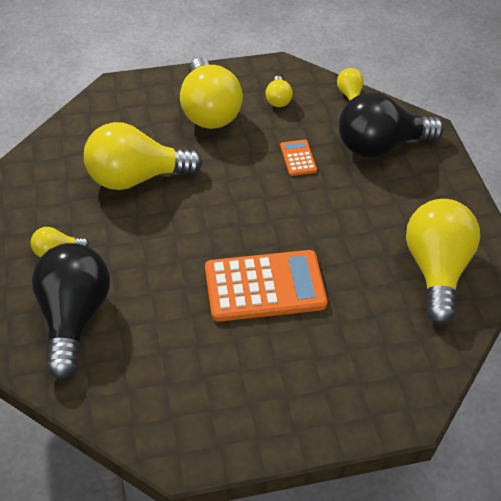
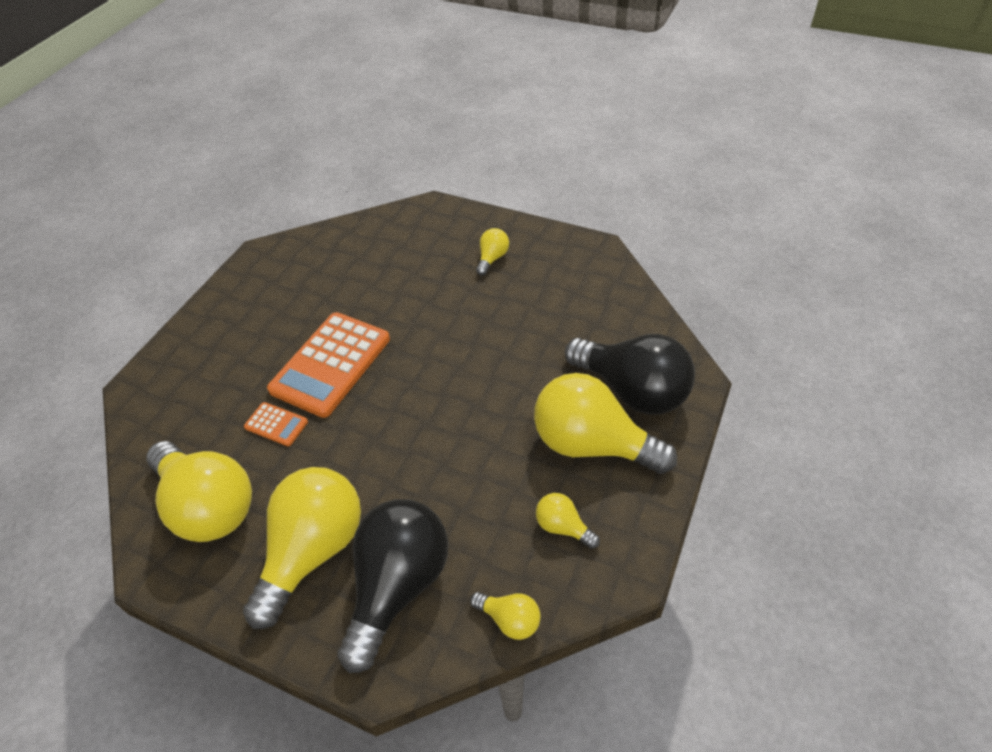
camera: 130 degrees right, 0 degrees up
(74, 317) = (419, 246): black light bulb -> black light bulb (632, 390)
(136, 177) = (536, 338): yellow light bulb -> yellow light bulb (313, 551)
(298, 158) = (451, 484): orange calculator -> orange calculator (276, 424)

